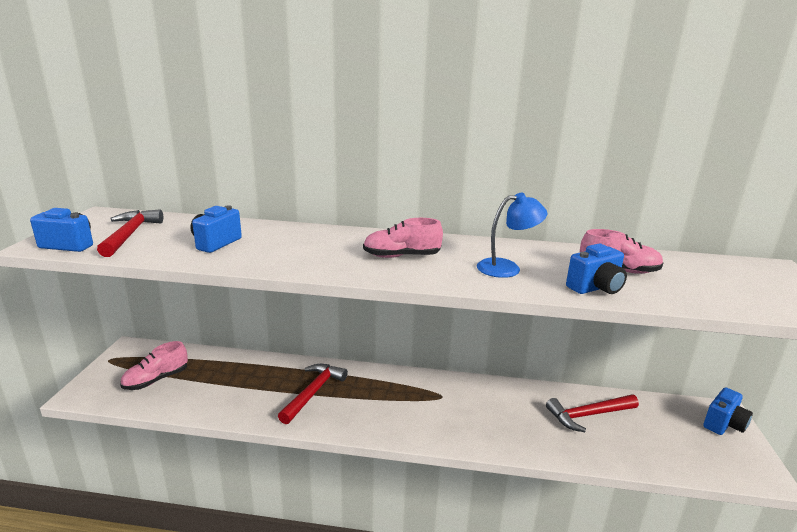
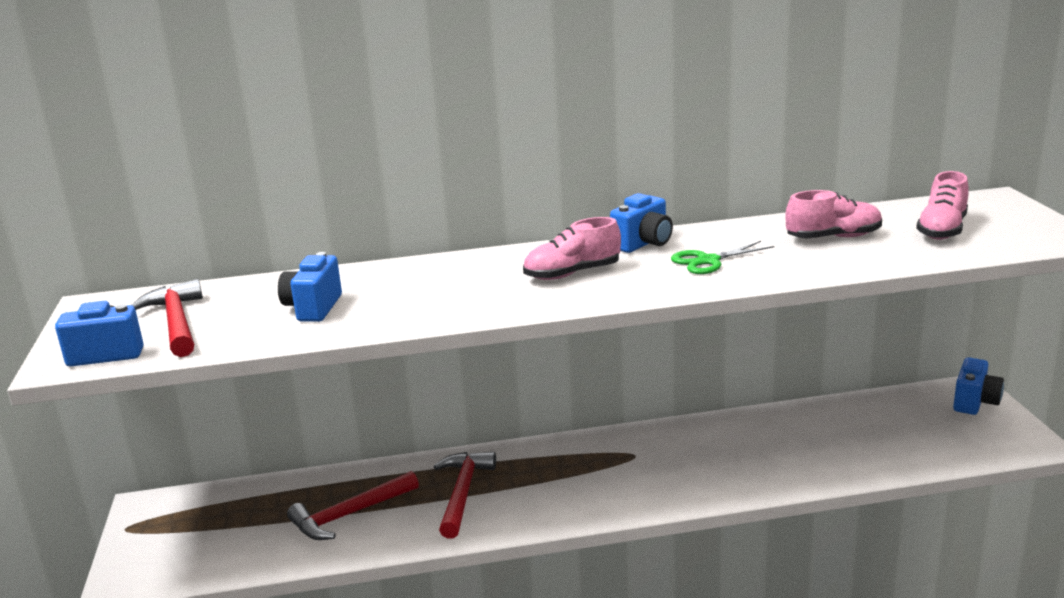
camera: 15 degrees left, 0 degrees up
(156, 380) = (224, 535): pink shoe -> pink shoe (942, 230)
(507, 268) = (708, 261): blue lamp -> green scissors
(589, 415) = (822, 431): red hammer -> red hammer (350, 514)
(595, 288) = (821, 263): blue camera -> blue camera (643, 244)

